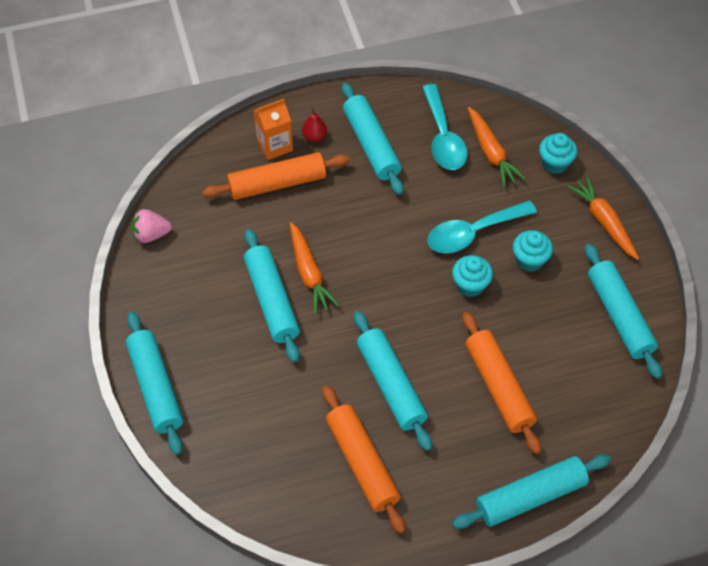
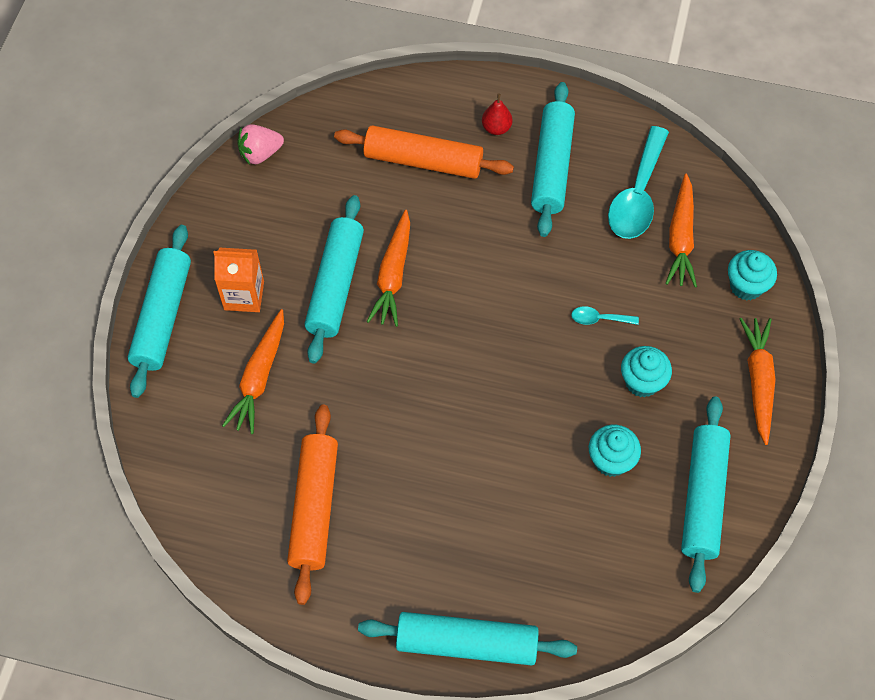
camera: 30 degrees right, 5 degrees up
(151, 234) = (260, 154): pink strawberry -> pink strawberry turned 45 degrees counterclockwise
(259, 393) = (259, 377): none -> orange carrot
(274, 145) = (447, 118): orange carton -> orange carton (244, 295)
(391, 385) = (399, 440): turquoise rolling pin -> none
(470, 285) = (556, 376): turquoise cupcake -> turquoise cupcake (611, 460)
(473, 232) = (599, 319): turquoise spoon -> turquoise spoon, size x0.45
(499, 387) = (513, 505): orange rolling pin -> none

